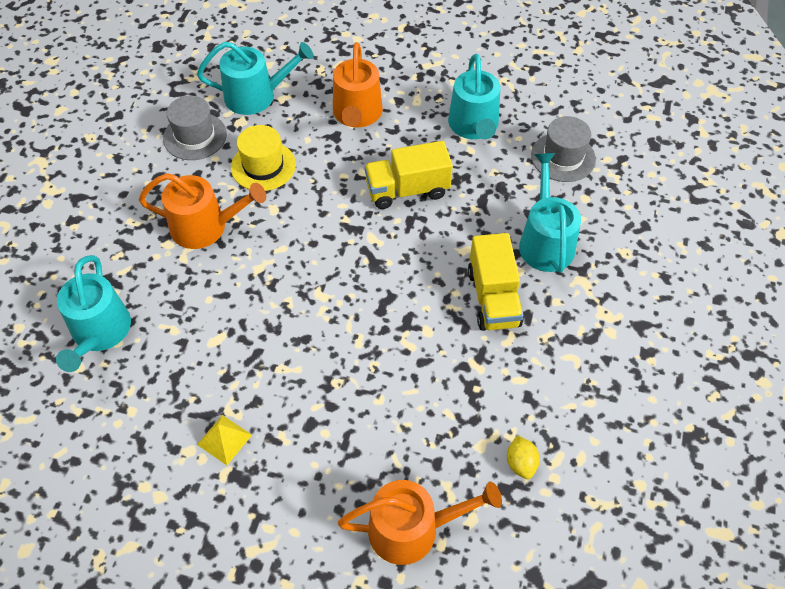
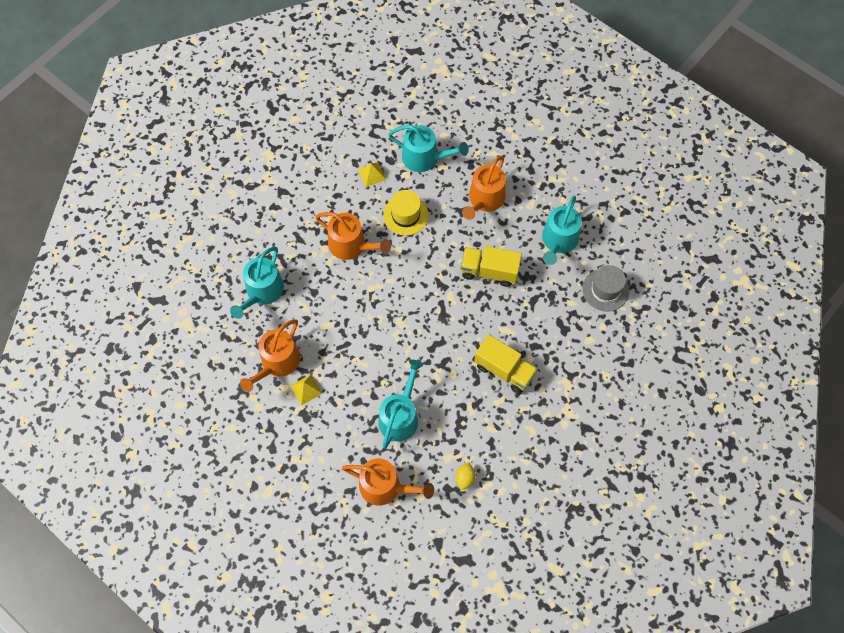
camera: 25 degrees right, 10 degrees up
(163, 420) = (277, 363): none -> orange watering can
(195, 136) = (372, 174): grey hat -> yellow pyramid
(493, 298) = (504, 370): yellow truck -> yellow truck turned 75 degrees counterclockwise
(545, 241) = (558, 346): turquoise watering can -> turquoise watering can (400, 416)

